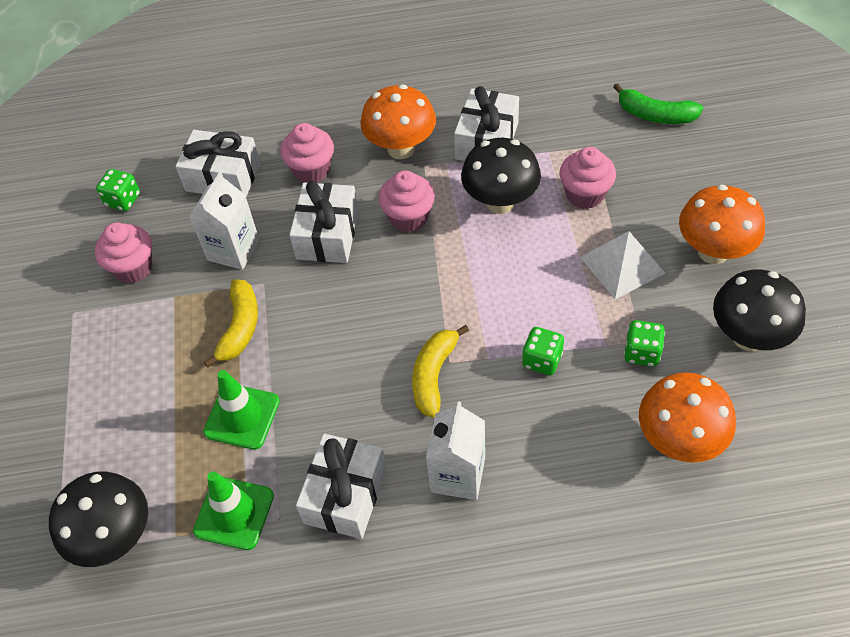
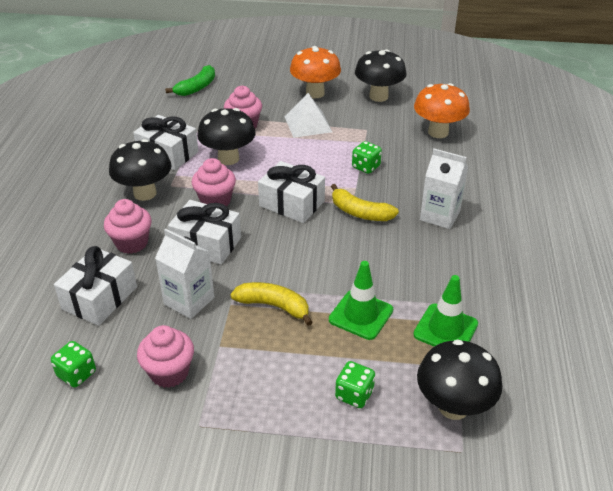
camera: 80 degrees left, 15 degrees down
(345, 495) = (443, 268): white gift -> white gift (292, 203)
(401, 148) = (145, 193): orange mushroom -> black mushroom
(642, 353) = (375, 131): green dice -> green dice (354, 394)

